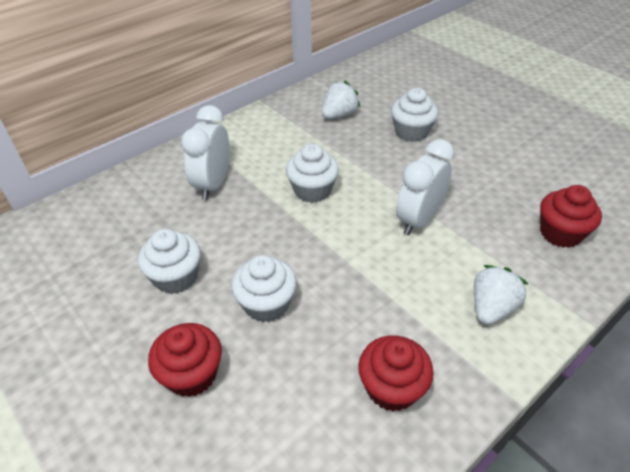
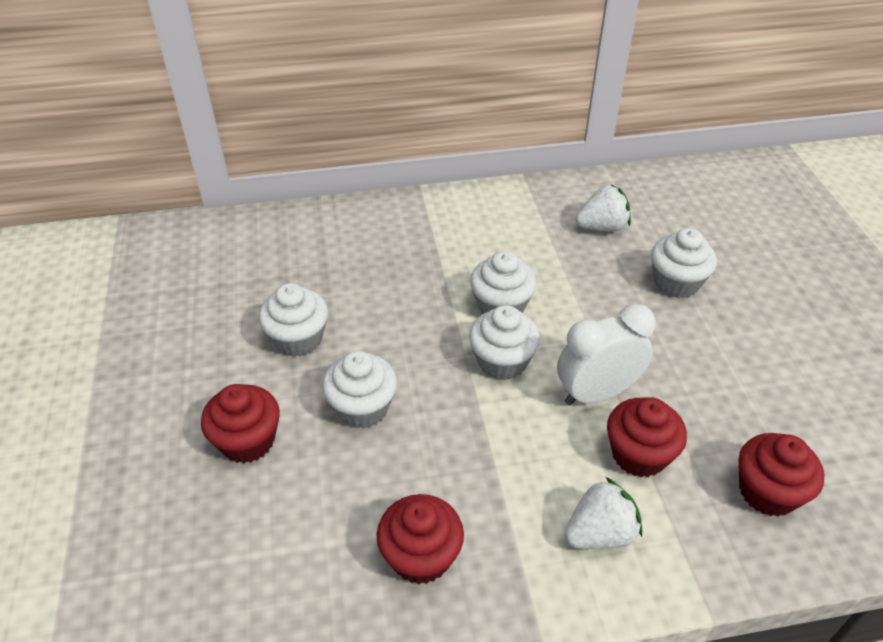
camera: 30 degrees right, 0 degrees up
(213, 184) = (401, 255): white clock -> none
(342, 226) = (502, 361): none -> white cupcake
(474, 246) = (639, 454): none -> red cupcake

